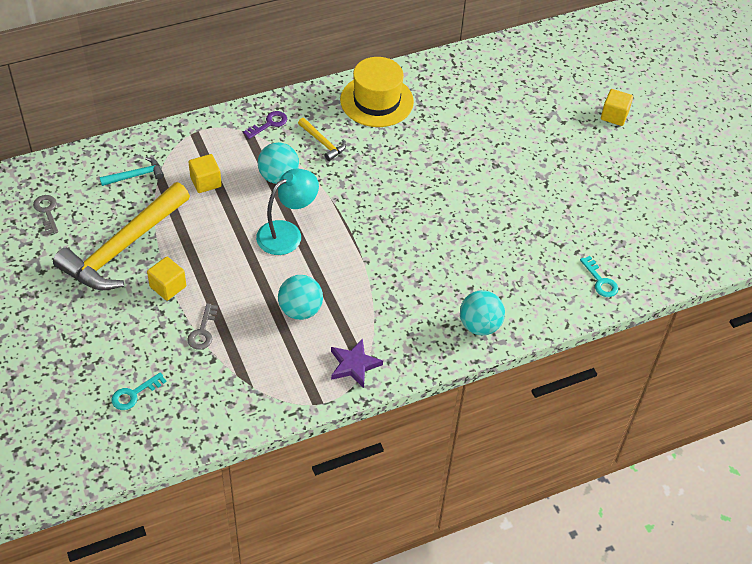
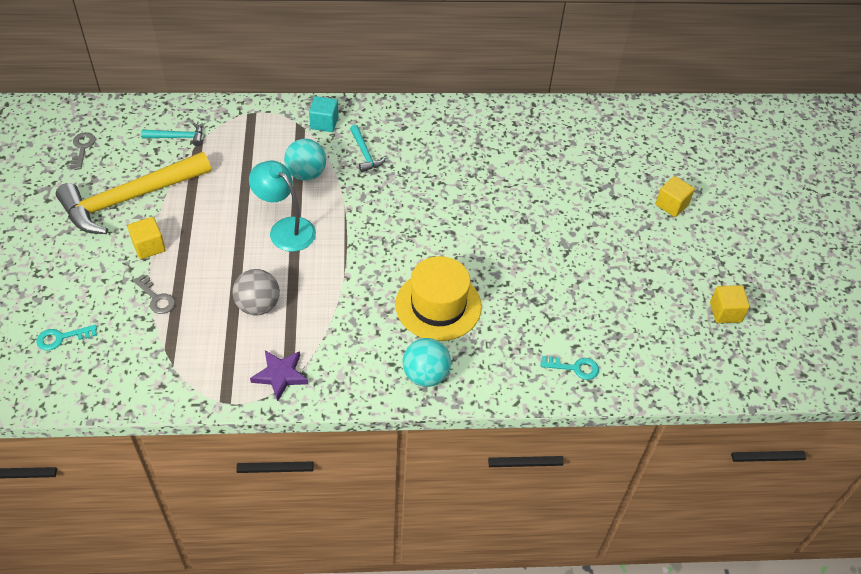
camera: 20 degrees right, 0 degrees up
(202, 331) = (156, 298): grey key -> grey key turned 75 degrees counterclockwise
(206, 182) = (237, 160): yellow cube -> yellow cube (725, 312)
(269, 124) = (324, 123): purple key -> turquoise cube
(287, 233) = (285, 228): turquoise lamp -> turquoise lamp turned 120 degrees counterclockwise
(300, 310) = (258, 305): turquoise ball -> grey ball
(323, 143) = (365, 153): yellow hammer -> turquoise hammer
(377, 101) = (437, 128): yellow hat -> yellow hat (438, 305)
(600, 281) = (575, 368): turquoise key -> turquoise key turned 75 degrees counterclockwise

